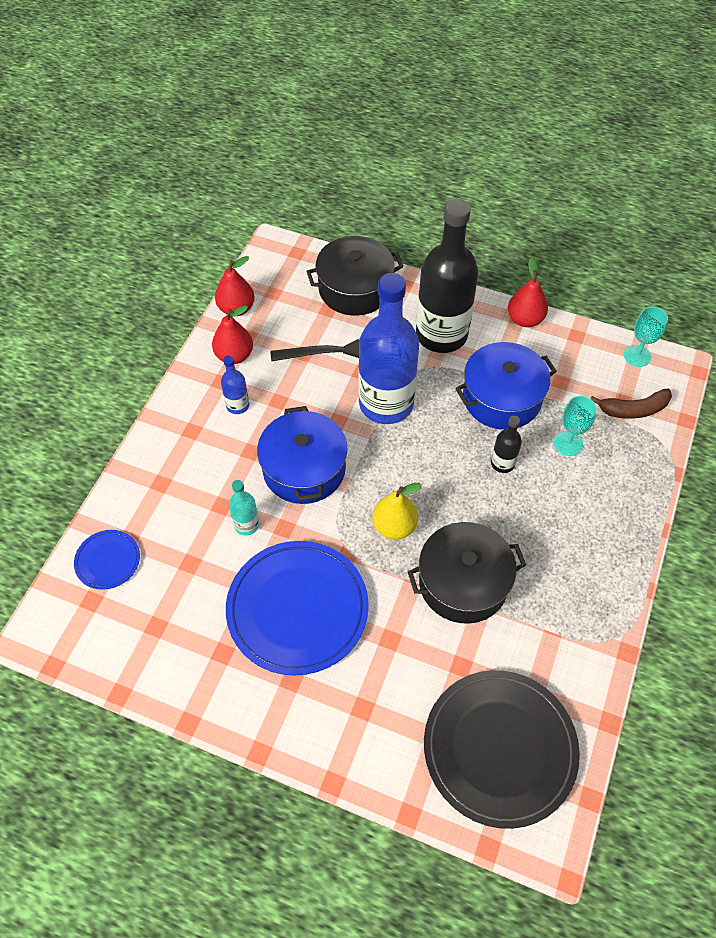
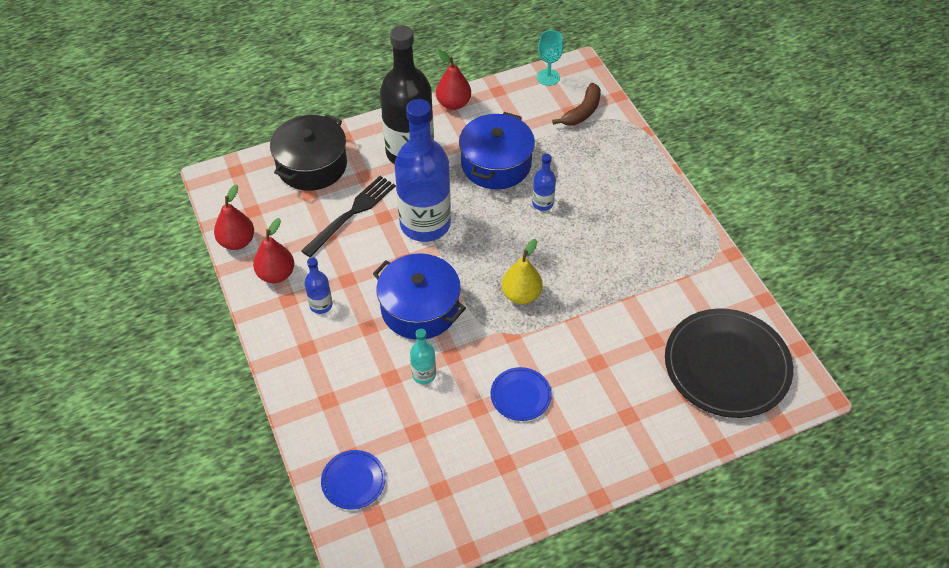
camera: 45 degrees left, 5 degrees down
(297, 609) = (520, 395): blue plate -> blue plate, size x0.47
(463, 582) = (601, 293): black pot -> none
(502, 463) = (542, 203): black bottle -> blue bottle
(568, 443) = (567, 161): turquoise goblet -> none

